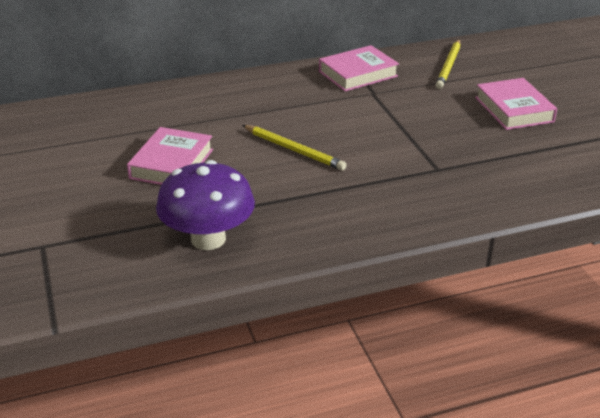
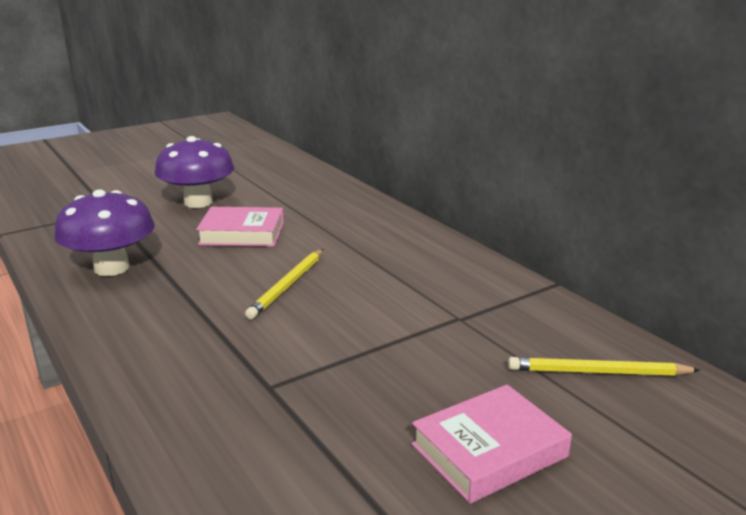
camera: 75 degrees right, 10 degrees down
(65, 185) = (198, 202): none -> purple mushroom
(358, 74) = (505, 302): pink book -> none

